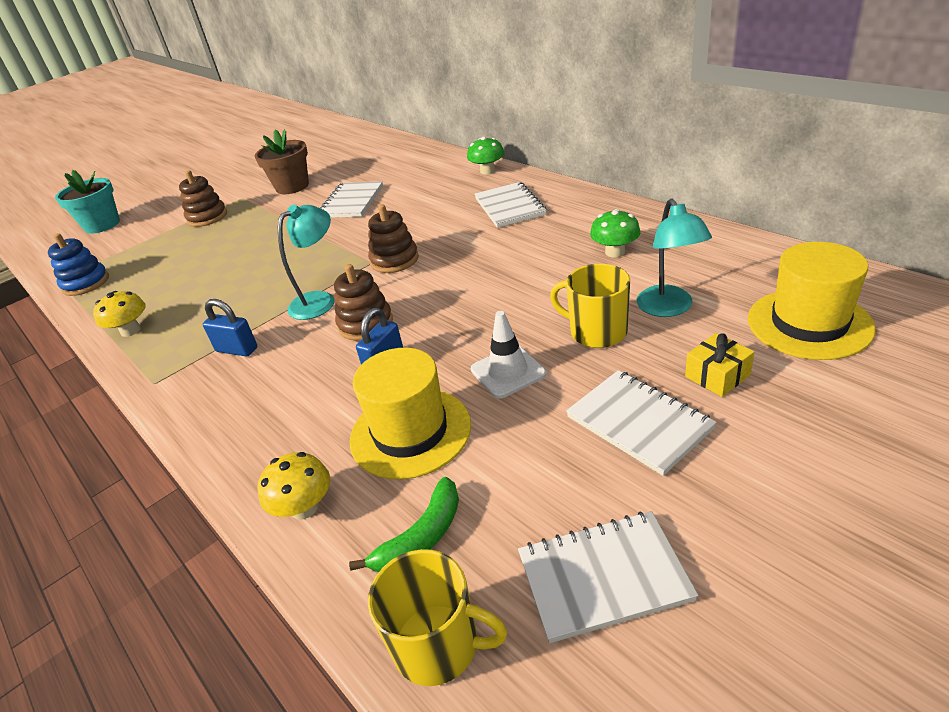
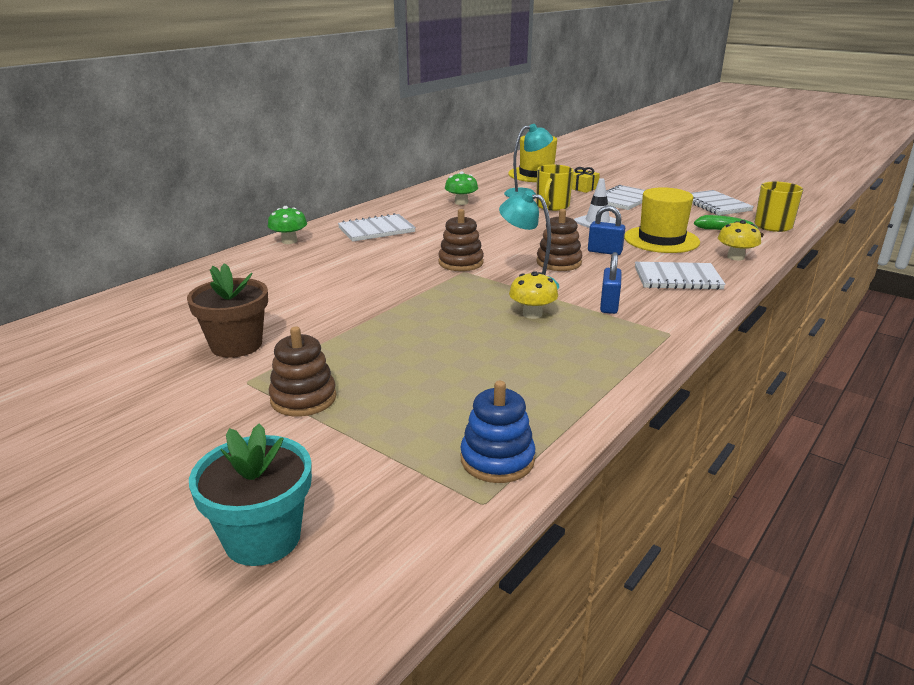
camera: 105 degrees left, 10 degrees down
(131, 330) = (599, 373): yellow mushroom -> yellow mushroom (532, 314)
(351, 202) = (320, 297): white notebook -> white notebook (677, 278)

